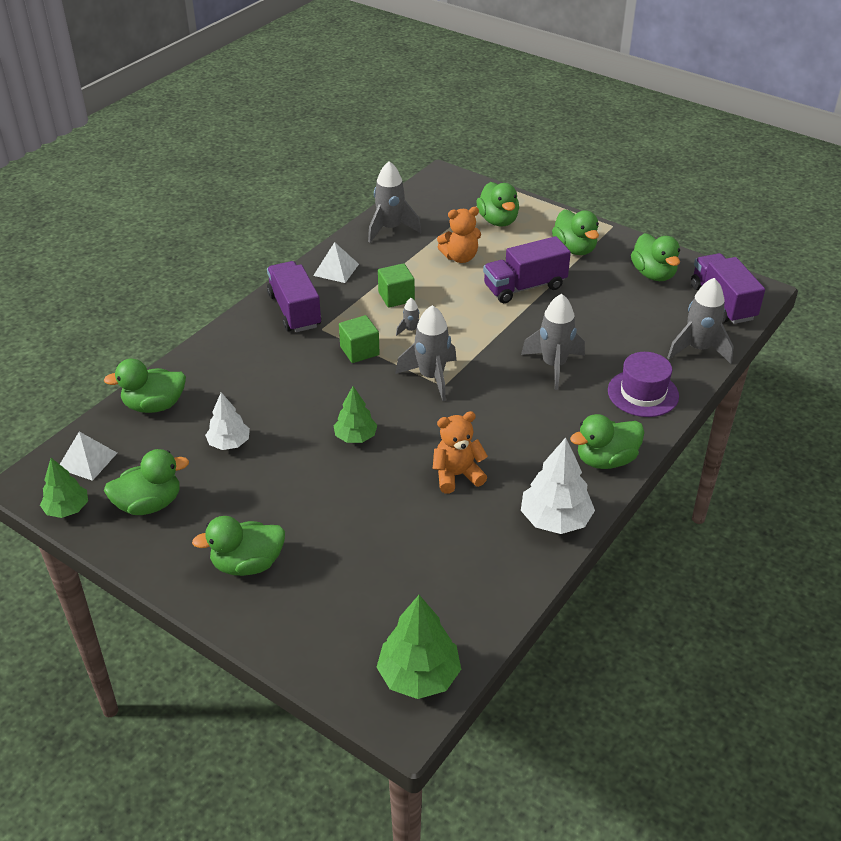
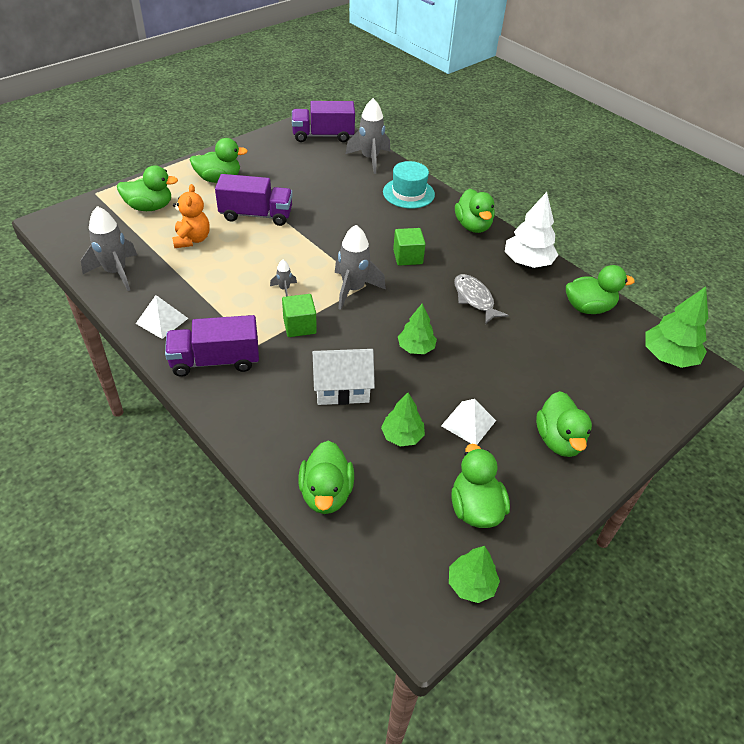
camera: 80 degrees left, 5 degrees up
(87, 460) = (399, 562): white pyramid -> white pyramid (468, 423)
(229, 443) = (402, 436): white tree -> green tree
(281, 394) = (342, 388): none -> white house
(396, 297) = (230, 289): green cube -> green cube (407, 257)
(457, 475) = (474, 299): orange teddy bear -> grey fish
(524, 287) = (256, 215): purple truck -> purple truck turned 75 degrees counterclockwise
(553, 365) = (363, 224): grey rocket -> none
(643, 393) = (408, 193): purple hat -> turquoise hat
(653, 274) = (274, 153): green duck -> green duck (588, 307)

